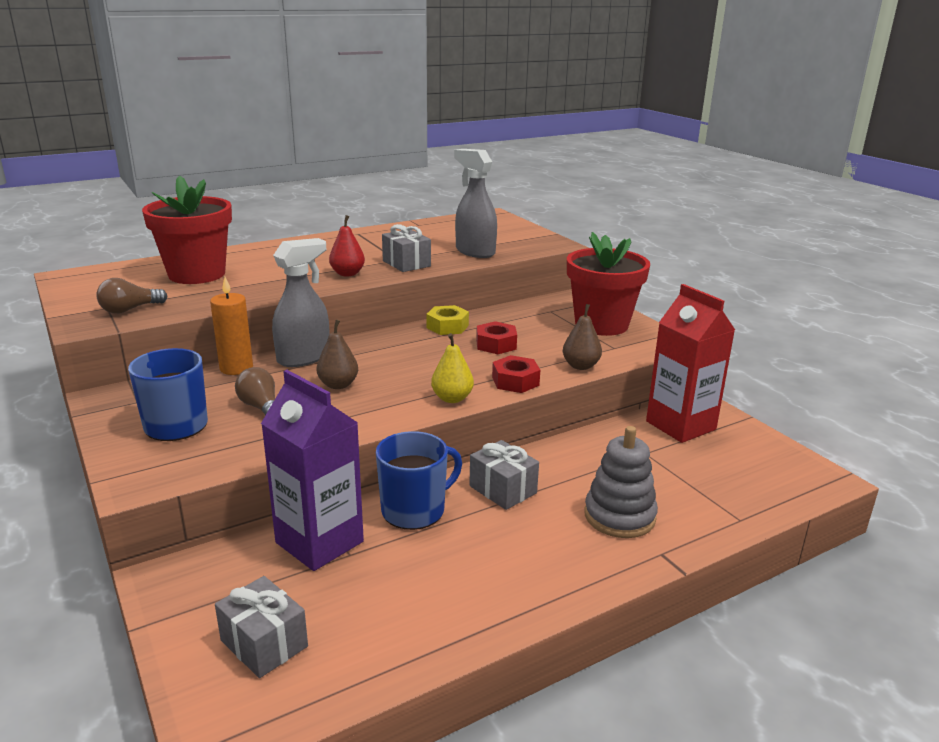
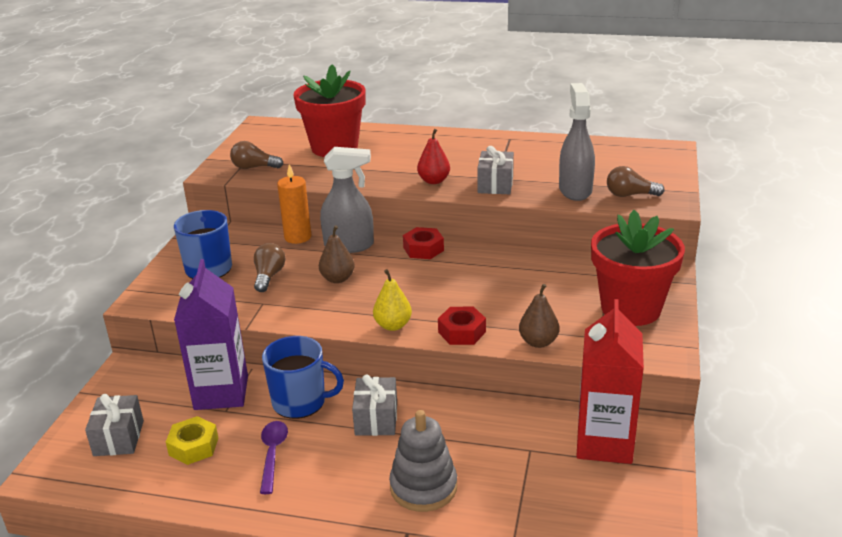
camera: 45 degrees right, 5 degrees up
(447, 326) = (491, 257): yellow nut -> yellow nut (194, 446)
(458, 563) = (273, 454): none -> purple spoon
(496, 344) = (502, 291): red nut -> red nut (423, 249)
(518, 245) = (630, 195): none -> brown light bulb

